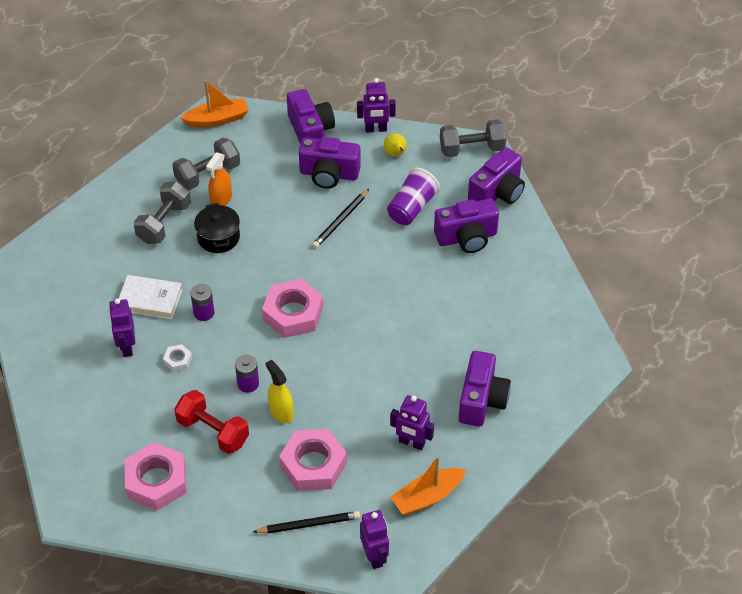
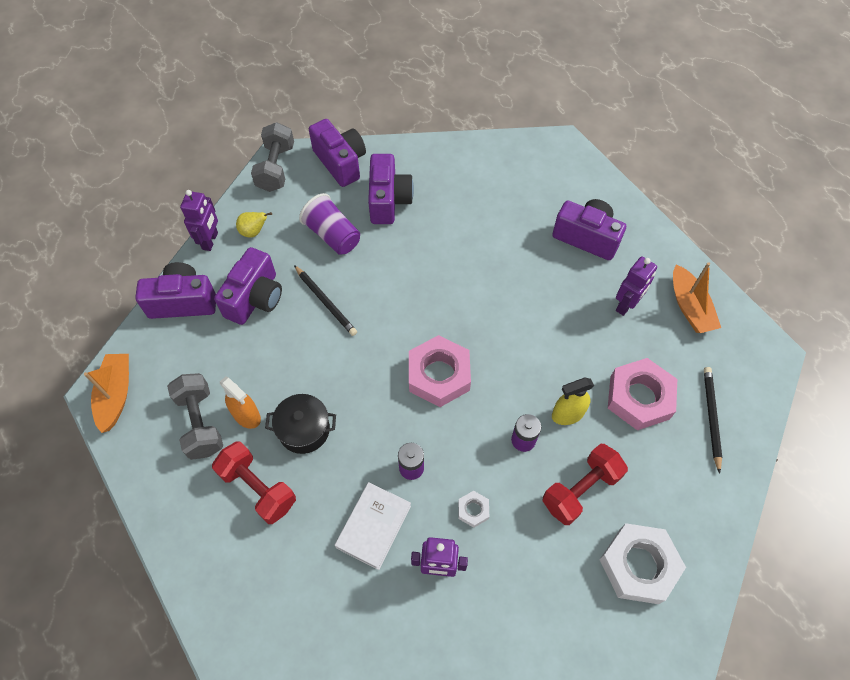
camera: 75 degrees left, 10 degrees up
(156, 481) = (638, 565): pink nut -> white nut
(164, 223) = (258, 488): grey dumbbell -> red dumbbell
(374, 556) = (753, 367): purple robot -> none

